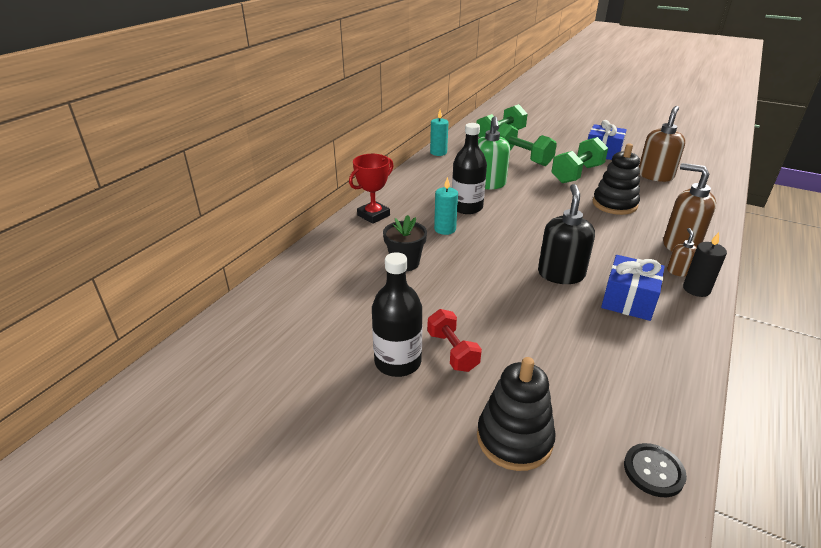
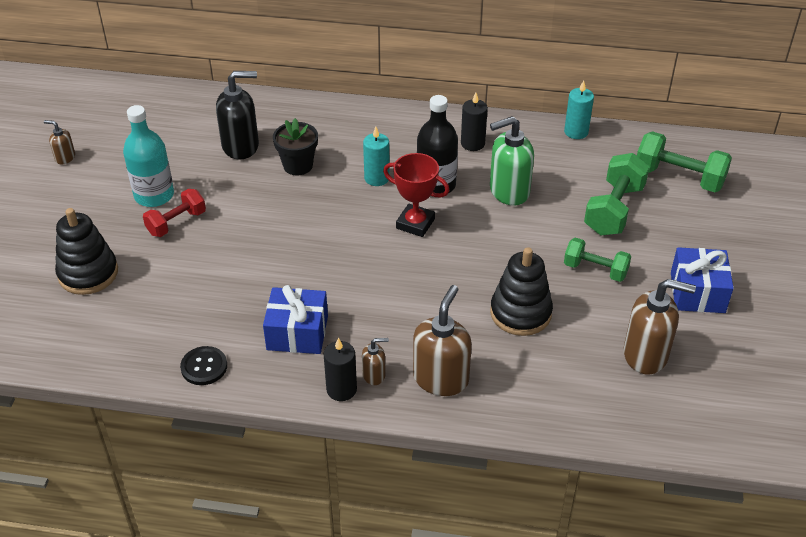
camera: 70 degrees right, 10 degrees up
(273, 435) = (65, 157): none -> brown soap dispenser
(373, 215) = (379, 122): red trophy -> red trophy (415, 224)
(398, 362) = (154, 195): black bottle -> turquoise bottle
(427, 186) = (472, 143): none -> black candle
(561, 274) = (325, 277): black soap dispenser -> black soap dispenser (241, 146)
(577, 174) = (595, 270): green dumbbell -> green dumbbell, size x0.65
(653, 471) = (73, 353): black button -> black button (204, 367)

